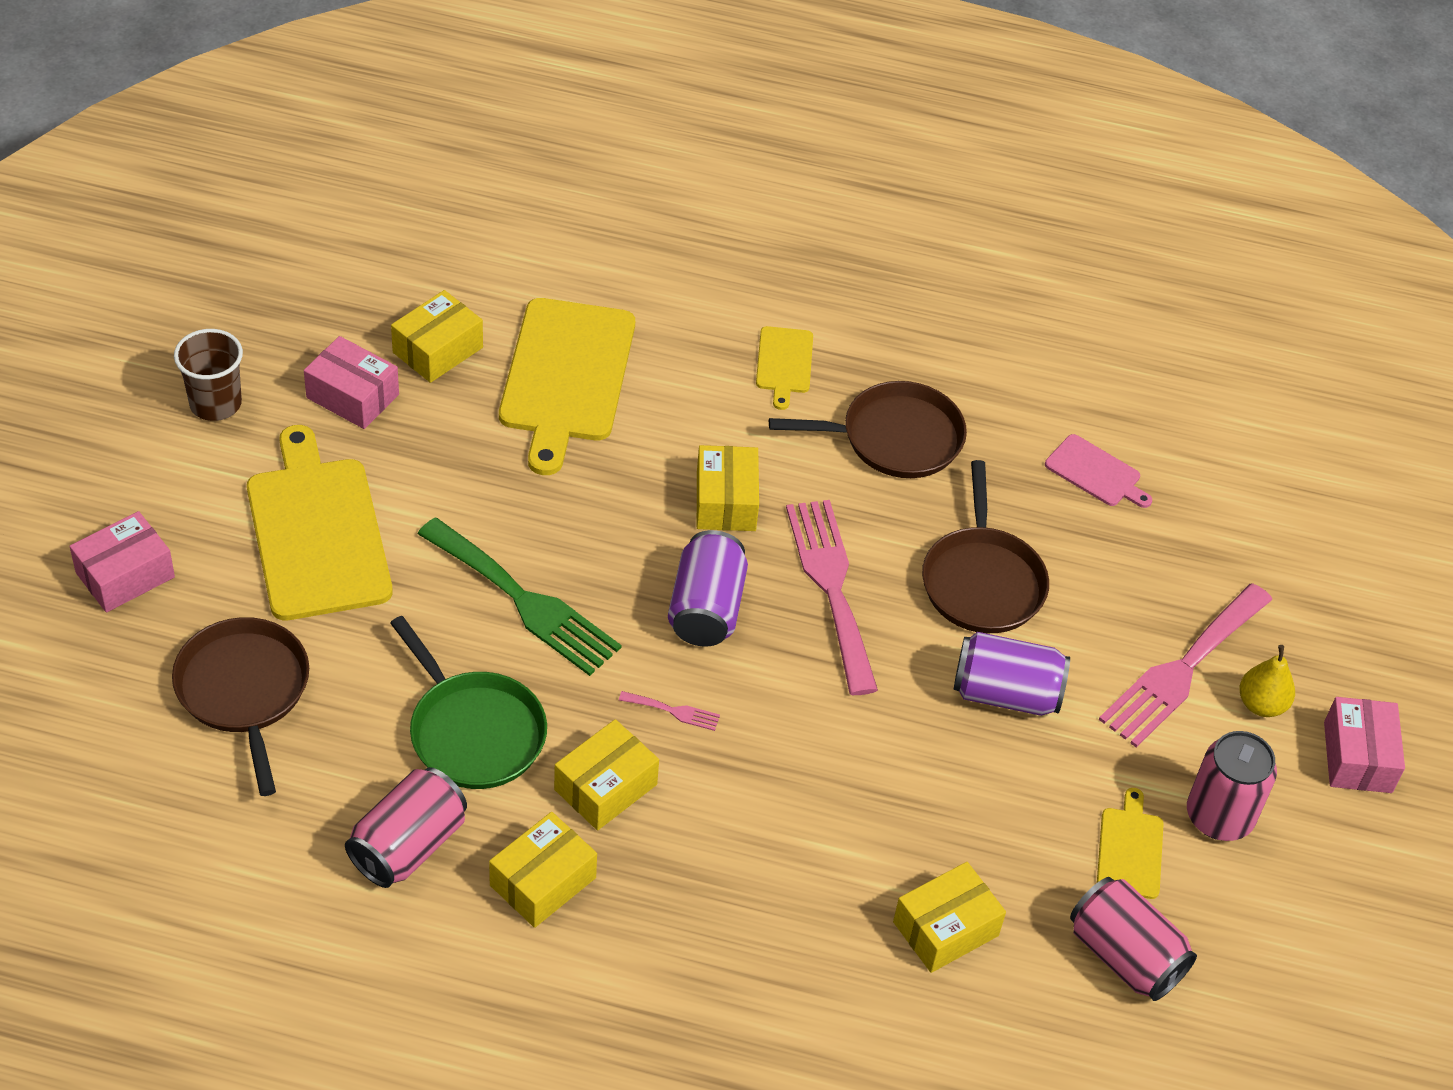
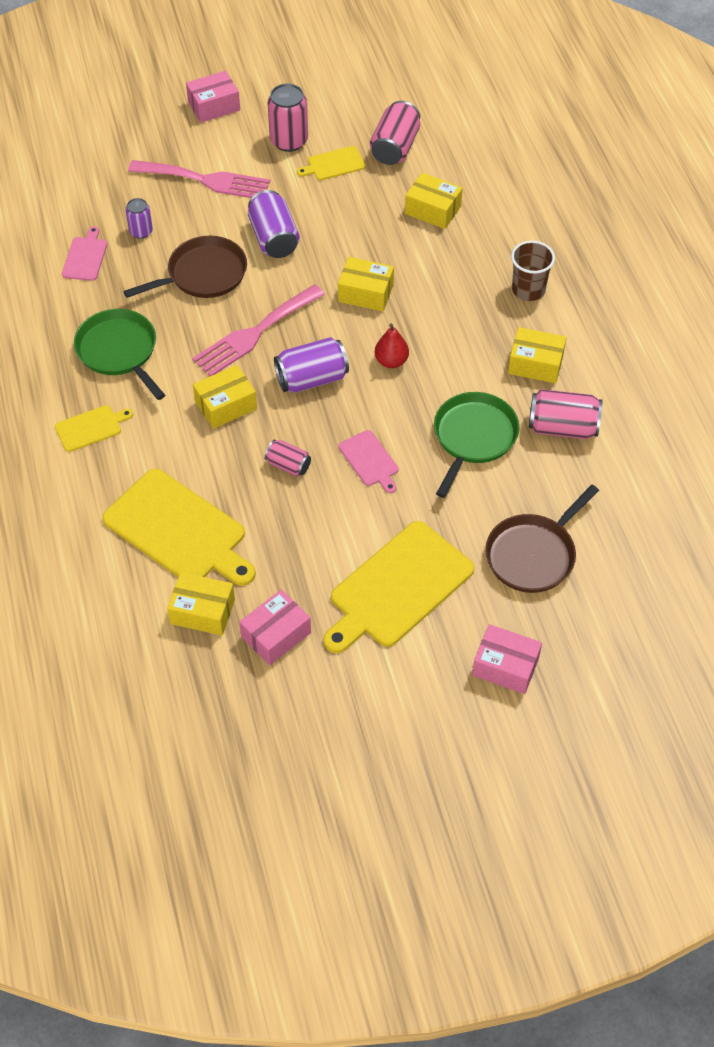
camera: 115 degrees left, 5 degrees up
(215, 403) = (338, 708): brown cup -> brown cup (528, 290)
(352, 396) = (276, 635): pink box -> pink box turned 45 degrees clockwise
(524, 601) = (370, 460): green fork -> pink cutting board
(566, 377) = (179, 530): yellow cutting board -> yellow cutting board turned 60 degrees clockwise
(581, 517) = (288, 465): none -> pink can
(605, 787) = (461, 366): yellow box -> yellow box (365, 293)
(674, 711) = (391, 361): pink fork -> red pear
(895, 438) = (119, 351): brown pan -> green pan
(1112, 550) = (141, 231): none -> purple can
(1261, 704) = (206, 146): yellow pear -> none

